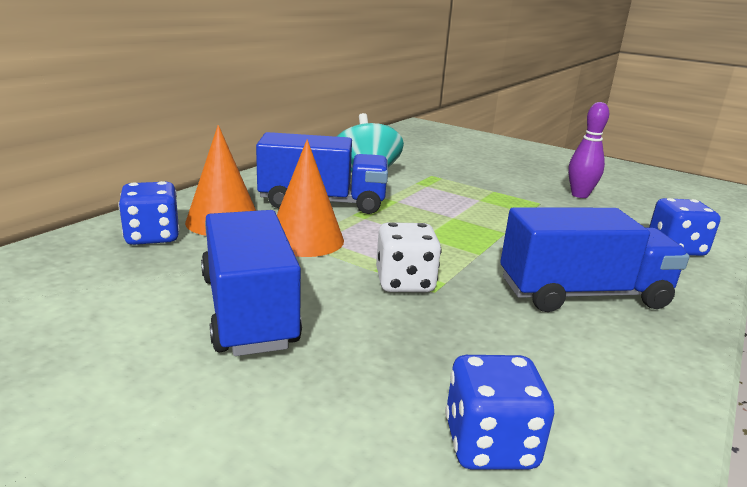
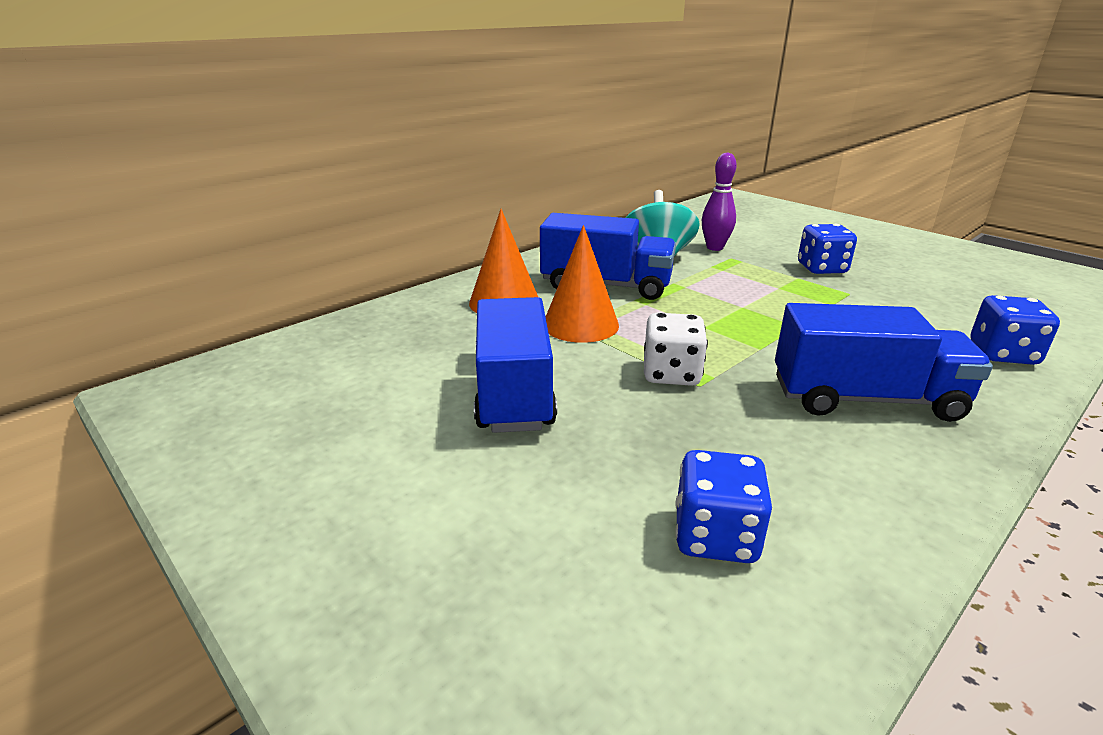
camera: 15 degrees right, 5 degrees up
(152, 236) = (438, 315): blue dice -> blue dice (821, 268)
(579, 195) = (902, 285): purple bowling pin -> purple bowling pin (714, 248)

